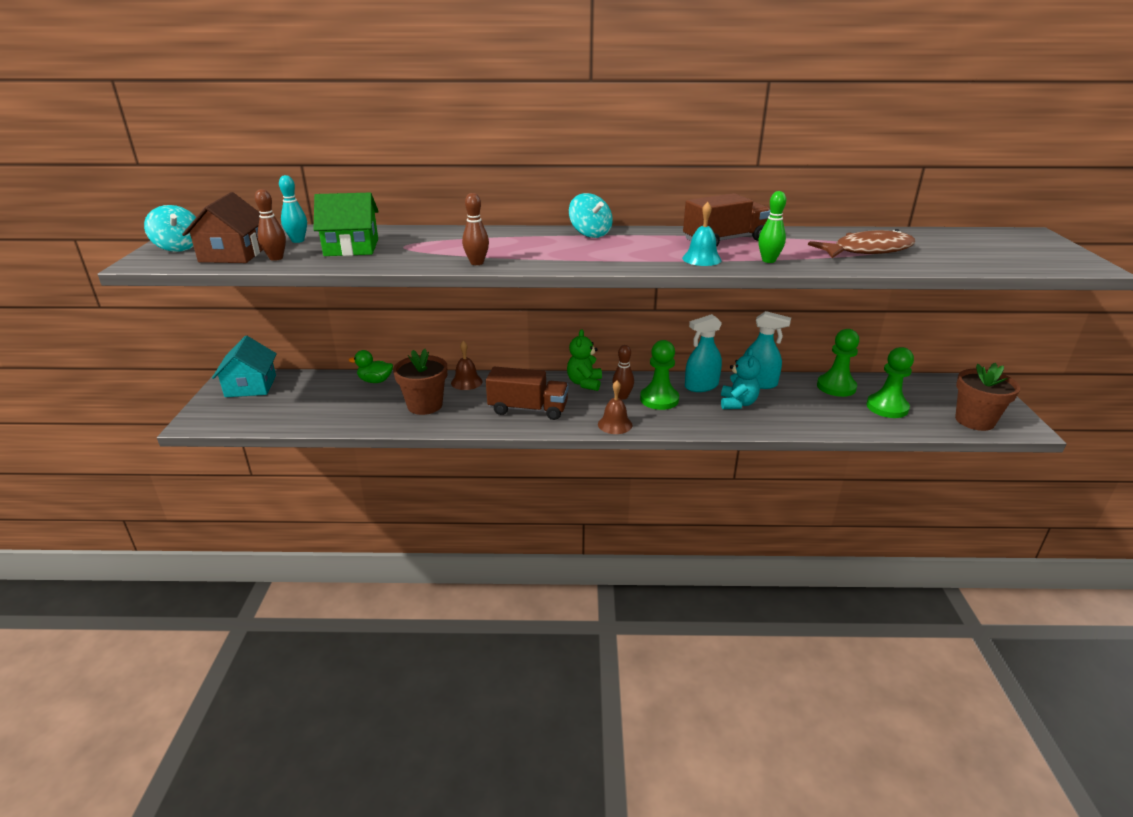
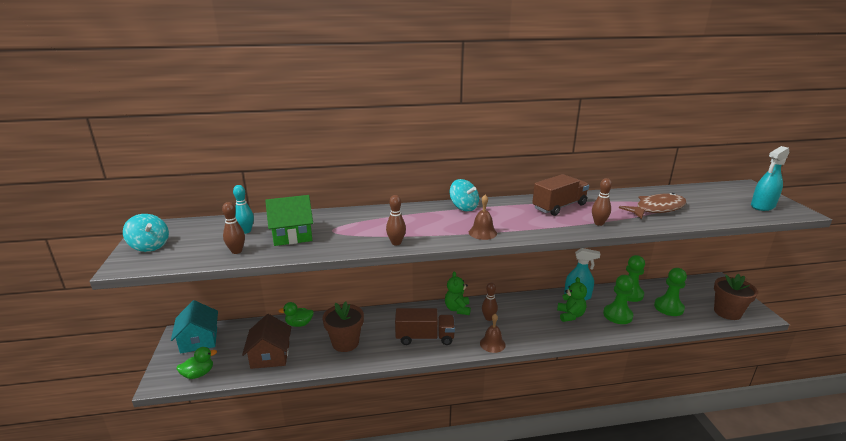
camera: 10 degrees left, 5 degrees down
(233, 254) = (199, 250): brown house -> brown house (270, 355)
(239, 419) = (198, 374): none -> green duck
(466, 382) = (370, 317): brown bell -> brown bell (482, 232)
(659, 399) = (515, 318): green pawn -> green pawn (617, 315)
(701, 259) = (553, 225): turquoise bell -> none
(701, 386) = (540, 303): turquoise spray bottle -> turquoise spray bottle (762, 206)
(737, 403) = (570, 315): turquoise teddy bear -> green teddy bear
(768, 260) = (599, 223): green bowling pin -> brown bowling pin

